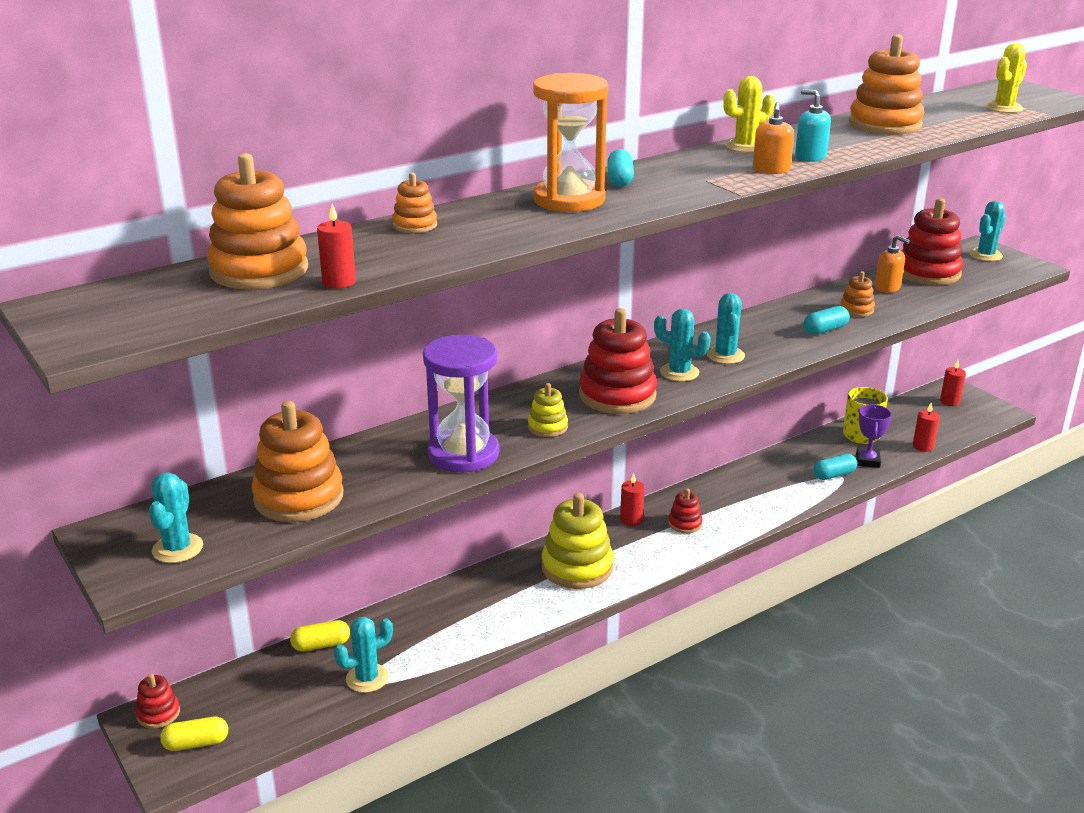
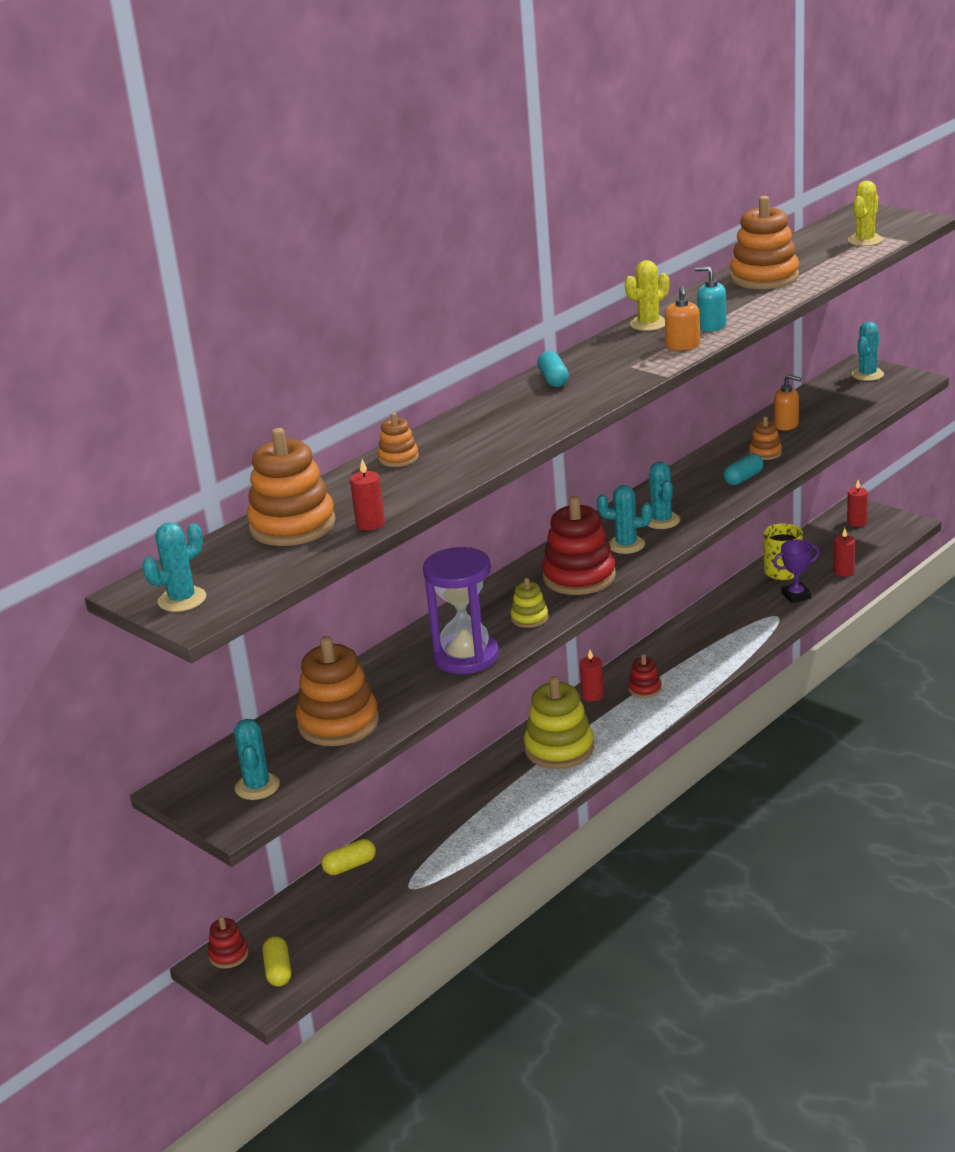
camera: 10 degrees left, 0 degrees up
(196, 743) = (278, 970): yellow capsule -> yellow capsule turned 75 degrees counterclockwise
(367, 678) = (408, 884): turquoise cactus -> turquoise cactus (182, 600)
(569, 200) = (520, 408): orange hourglass -> none
(834, 475) = (769, 615): turquoise capsule -> none
(867, 461) = (796, 596): purple trophy -> purple trophy turned 75 degrees clockwise
(928, 273) = (819, 403): red stacking toy -> none

